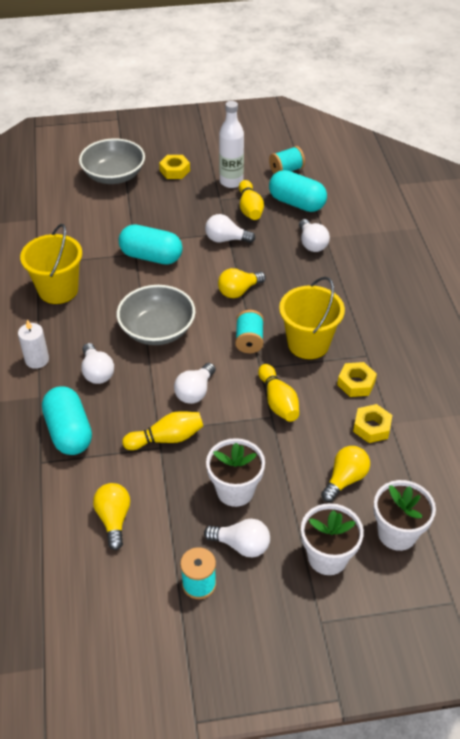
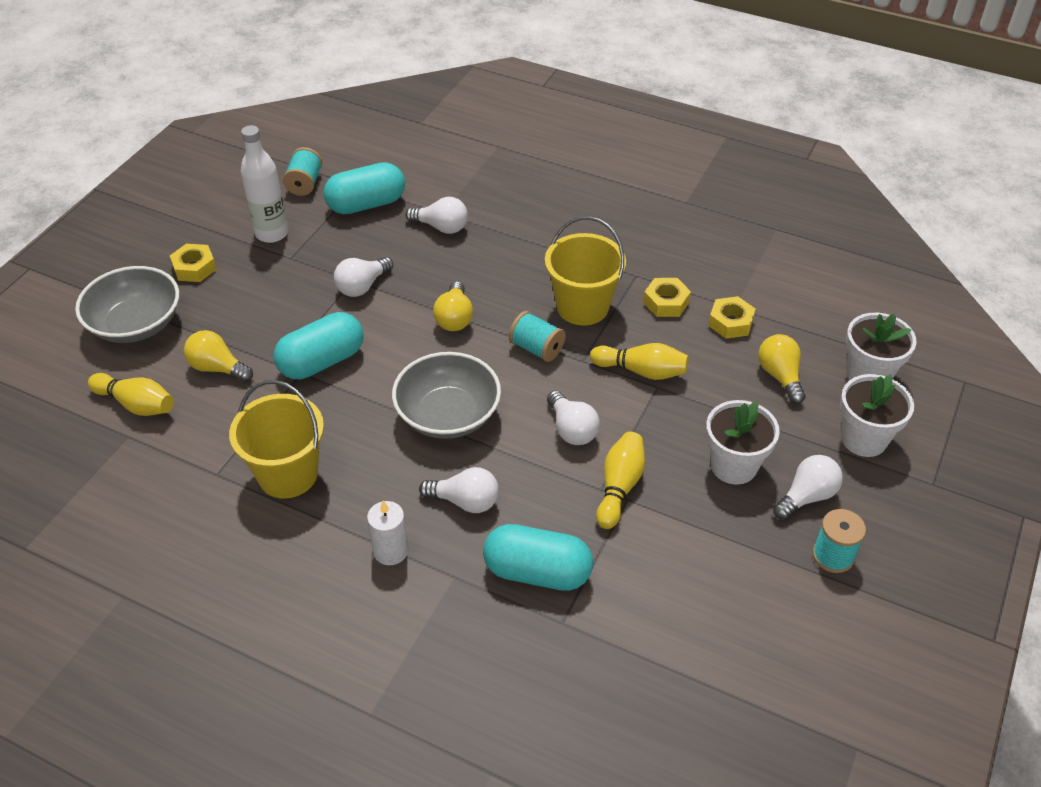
camera: 55 degrees left, 0 degrees up
(114, 519) = (699, 589): yellow light bulb -> yellow light bulb (217, 368)
(250, 208) = (334, 242): yellow bowling pin -> yellow bowling pin (136, 404)

